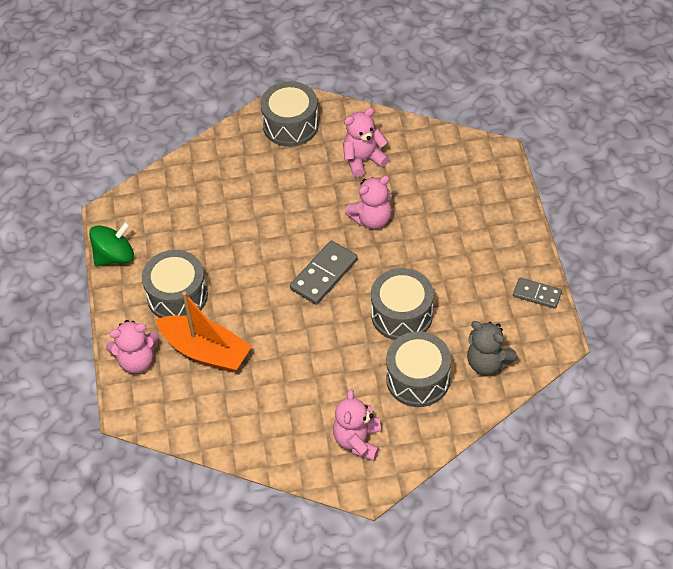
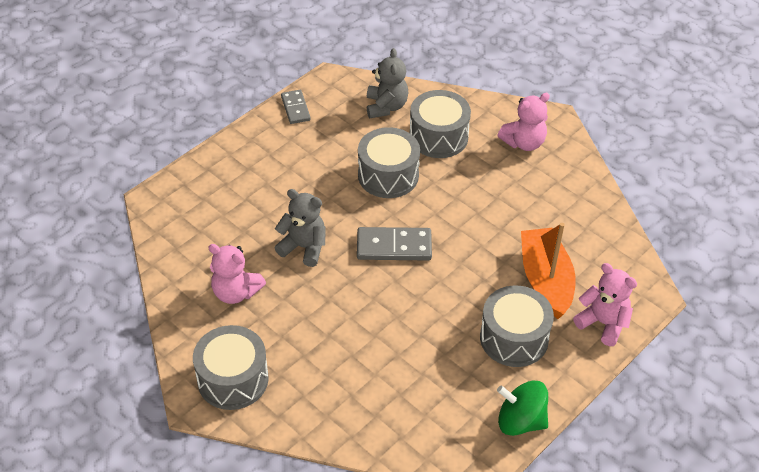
camera: 130 degrees left, 5 degrees down
(371, 219) = (304, 247): pink teddy bear -> grey teddy bear

